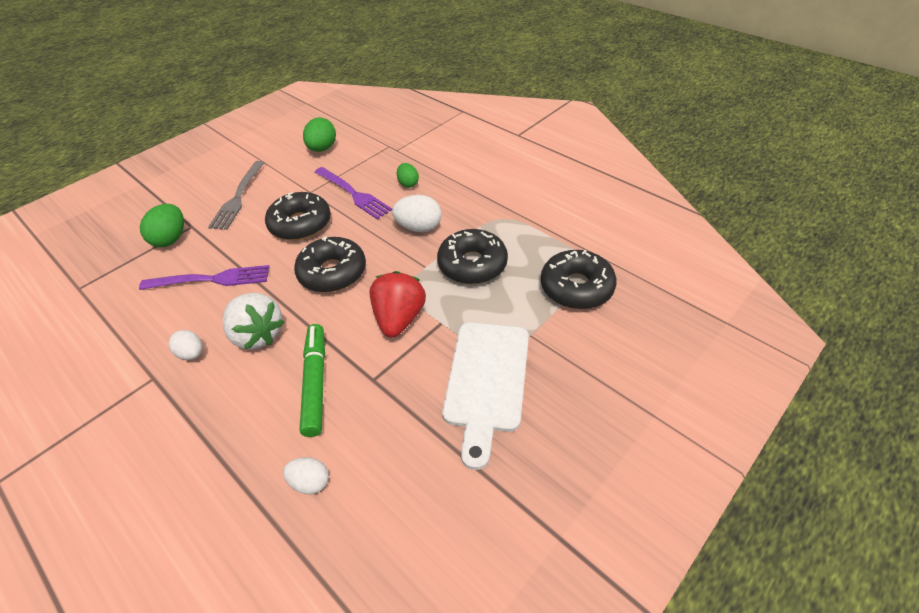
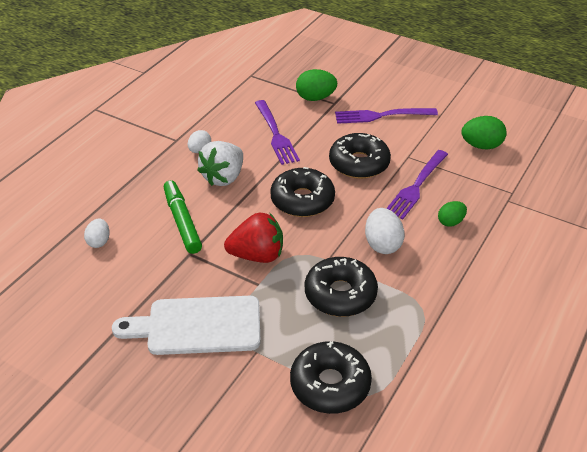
camera: 75 degrees right, 5 degrees down
(238, 197) = (381, 116): grey fork -> purple fork
(315, 383) = (182, 222): green marker -> green marker turned 90 degrees counterclockwise

